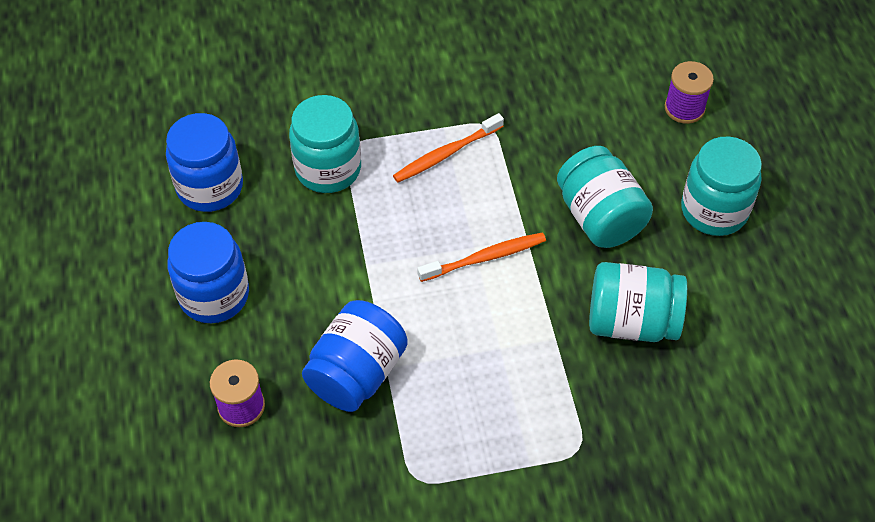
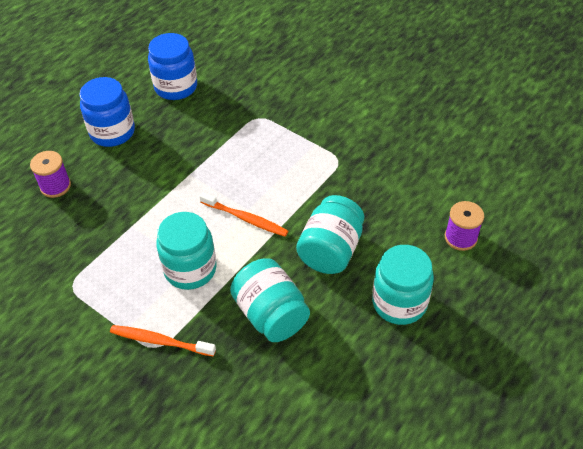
camera: 50 degrees right, 5 degrees down
(328, 169) = (235, 119): turquoise jar -> turquoise jar (190, 269)
(357, 373) = (116, 216): blue jar -> none
(446, 154) = (298, 156): orange toothbrush -> orange toothbrush (160, 341)

